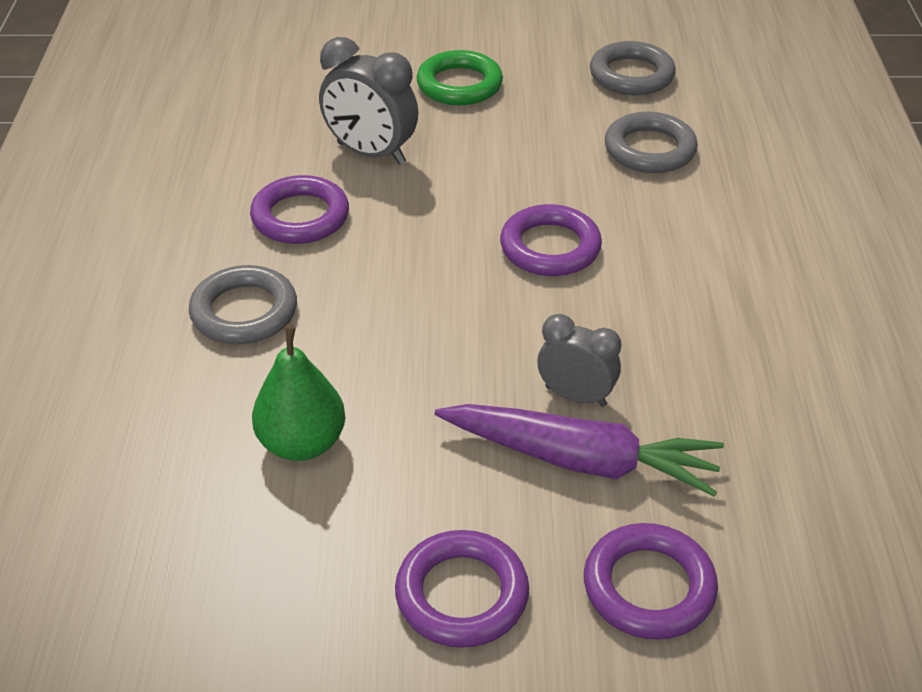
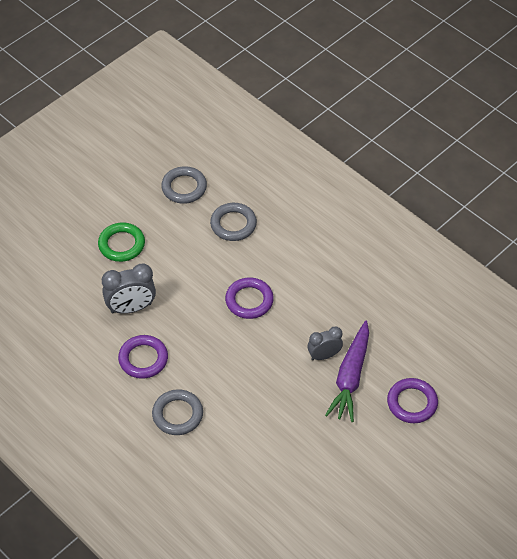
camera: 45 degrees left, 10 degrees up
(302, 443) = (261, 444): green pear -> none
(462, 594) = (366, 450): purple ring -> none
(581, 460) = (350, 377): purple carrot -> purple carrot turned 135 degrees clockwise

